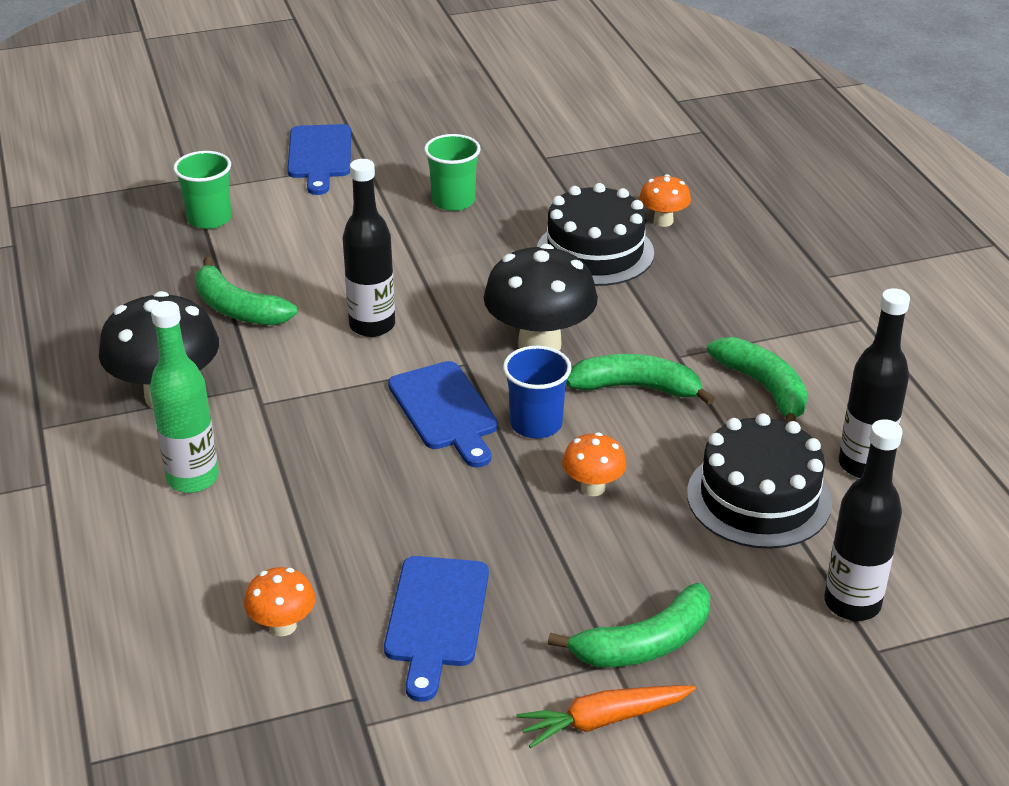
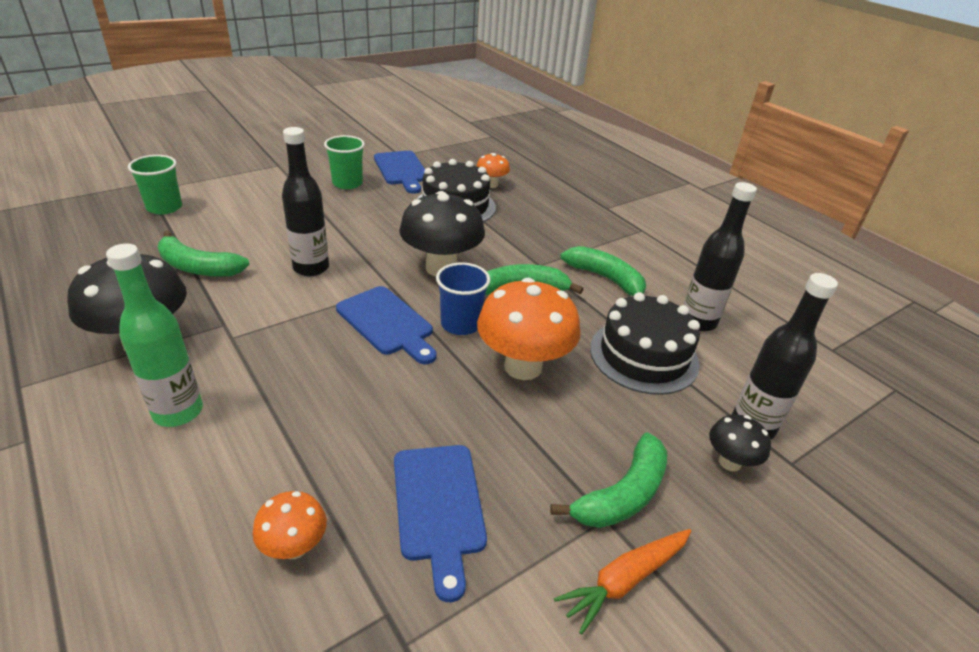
camera: 20 degrees left, 0 degrees up
(320, 155) = (243, 163): blue cutting board -> blue cutting board (402, 170)
(593, 488) = (523, 366): orange mushroom -> orange mushroom, size x1.96
(795, 636) = (729, 462): none -> black mushroom

